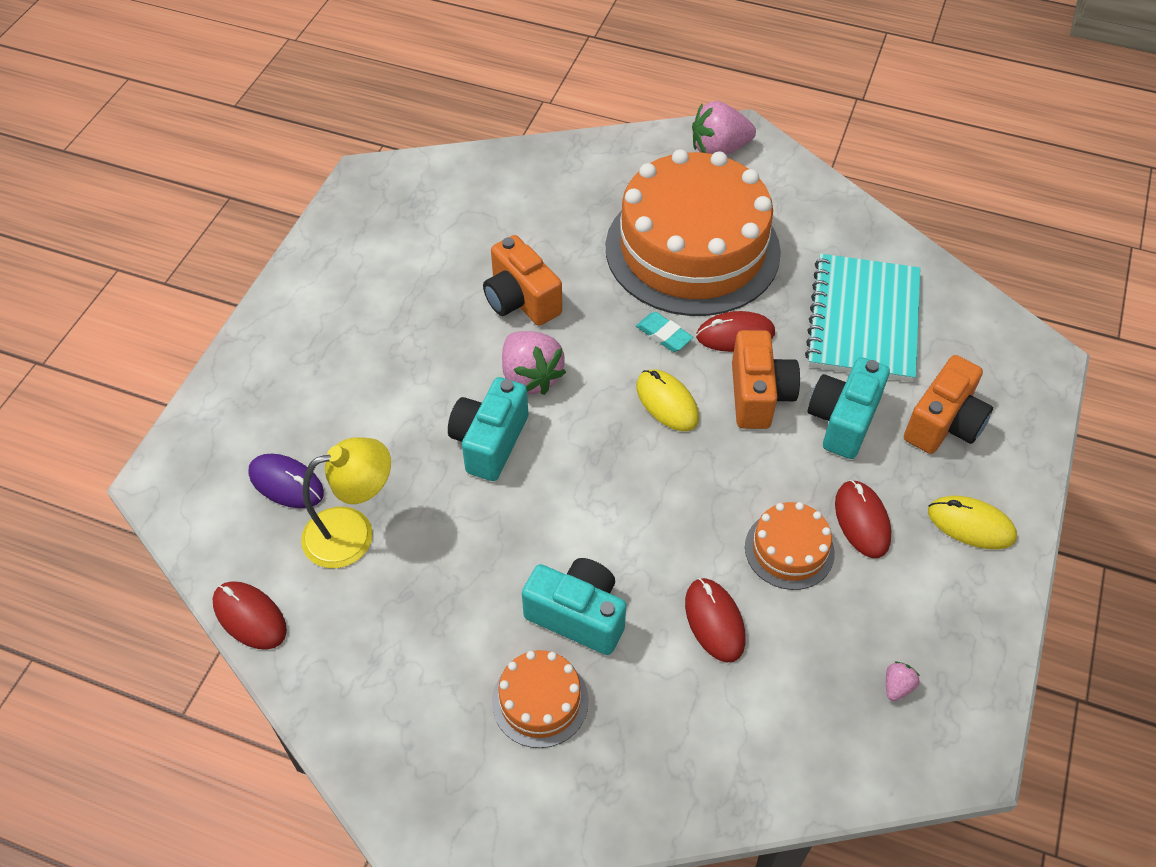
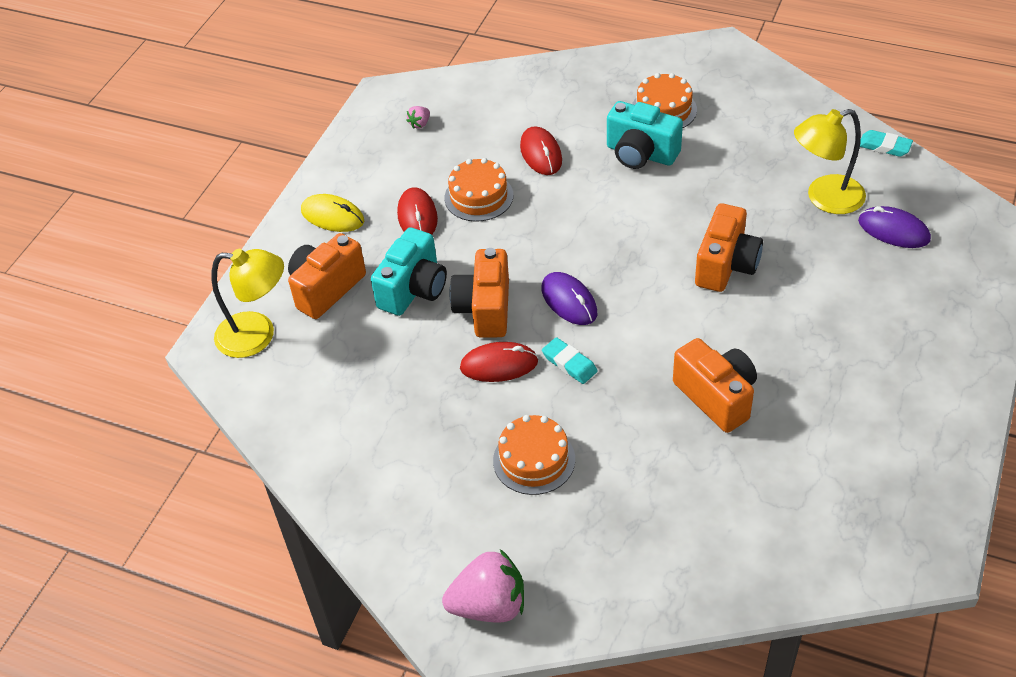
camera: 175 degrees left, 5 degrees down
(250, 617) = (884, 146): red mouse -> turquoise eraser
(489, 442) = (726, 265): turquoise camera -> orange camera
(530, 377) = (697, 320): pink strawberry -> none
(667, 402) = (569, 301): yellow mouse -> purple mouse
(692, 249) = (534, 460): orange cake -> orange cake, size x0.43
(863, 320) = (369, 382): turquoise notebook -> none
(999, 370) = (257, 335): none -> yellow lamp

